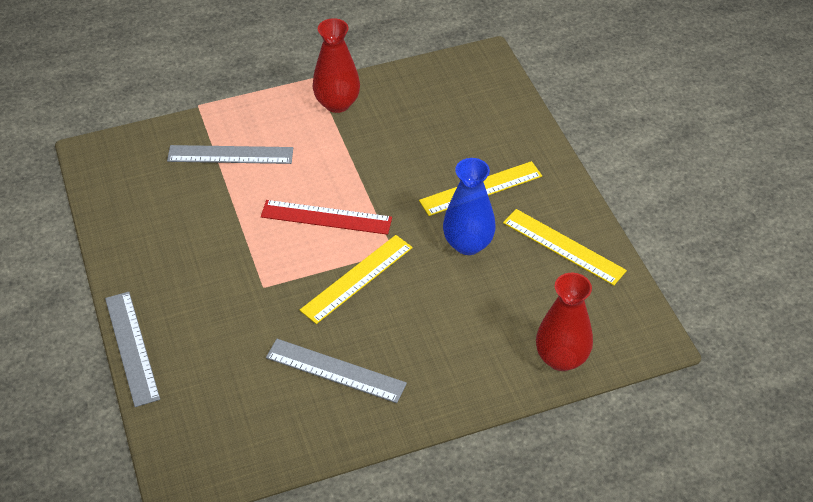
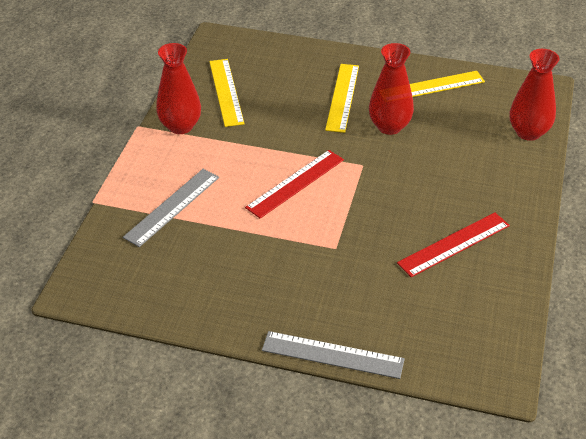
camera: 55 degrees left, 5 degrees down
(335, 370) = (454, 244): grey ruler -> red ruler
(357, 278) = (373, 194): yellow ruler -> yellow ruler (226, 92)
(468, 244) = (389, 126): blue vase -> red vase

